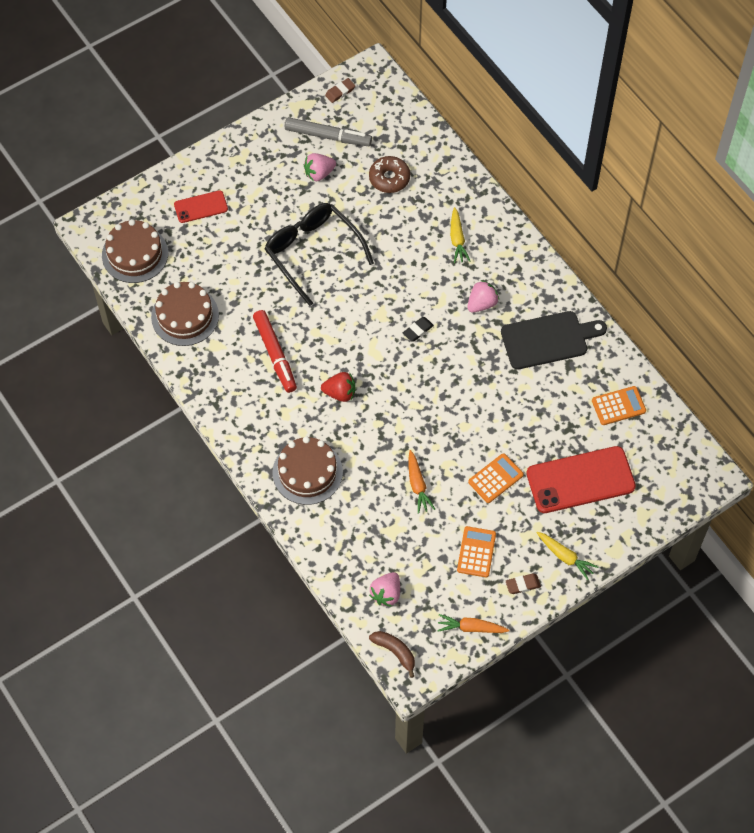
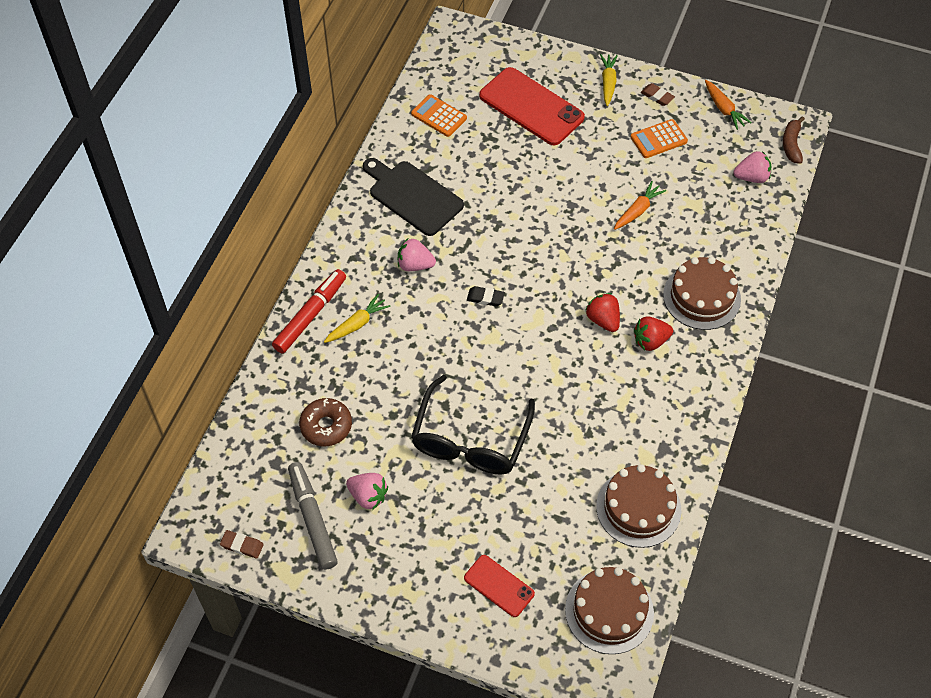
camera: 125 degrees left, 5 degrees down
(275, 354) = (610, 398): red marker -> red marker (310, 315)
(298, 411) = (650, 341): none -> red strawberry
(495, 478) = (581, 161): orange calculator -> none

